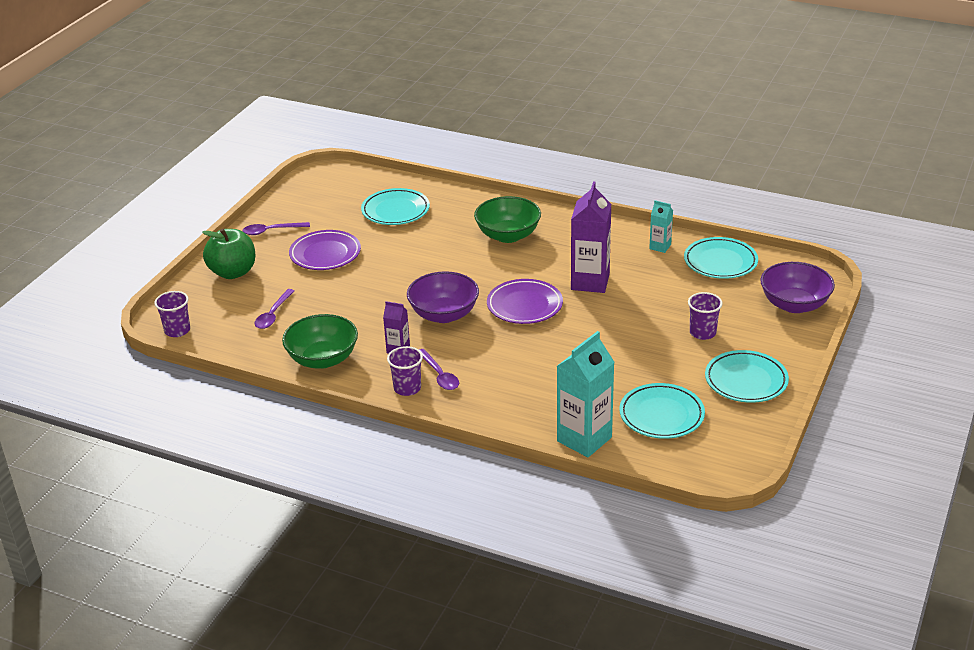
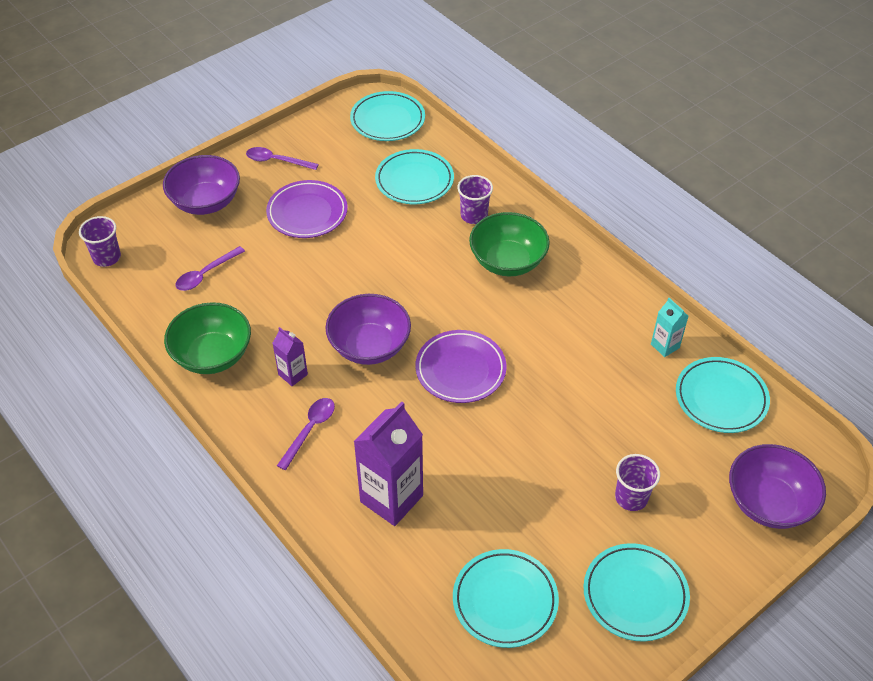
camera: 25 degrees right, 15 degrees up
(233, 272) = (206, 202): green apple -> purple bowl
(342, 181) = (387, 120): none -> turquoise plate
(407, 388) = (266, 433): purple cup -> purple cup (474, 215)
(439, 375) = (310, 430): purple spoon -> purple spoon turned 150 degrees counterclockwise
(584, 439) = (398, 595): turquoise carton -> none
(590, 282) = (553, 365): purple carton -> purple carton (391, 498)

